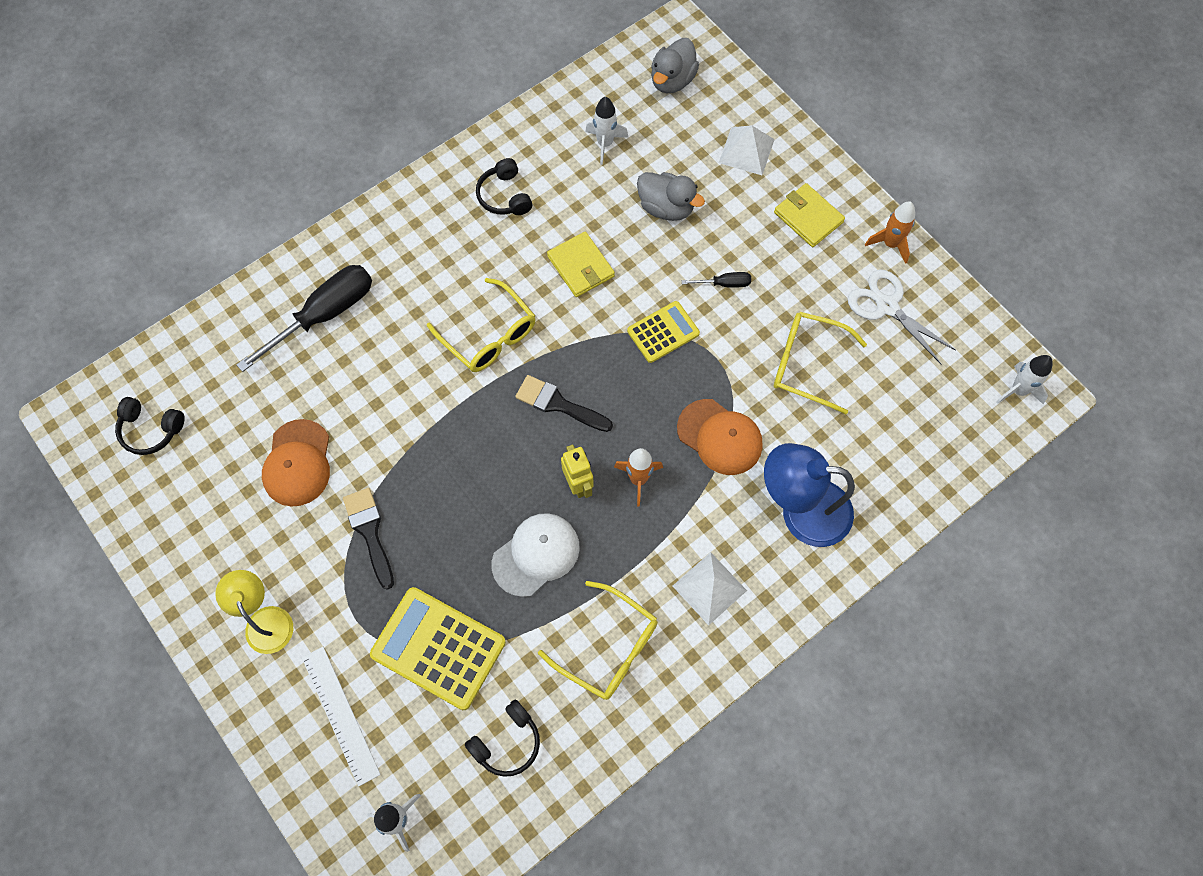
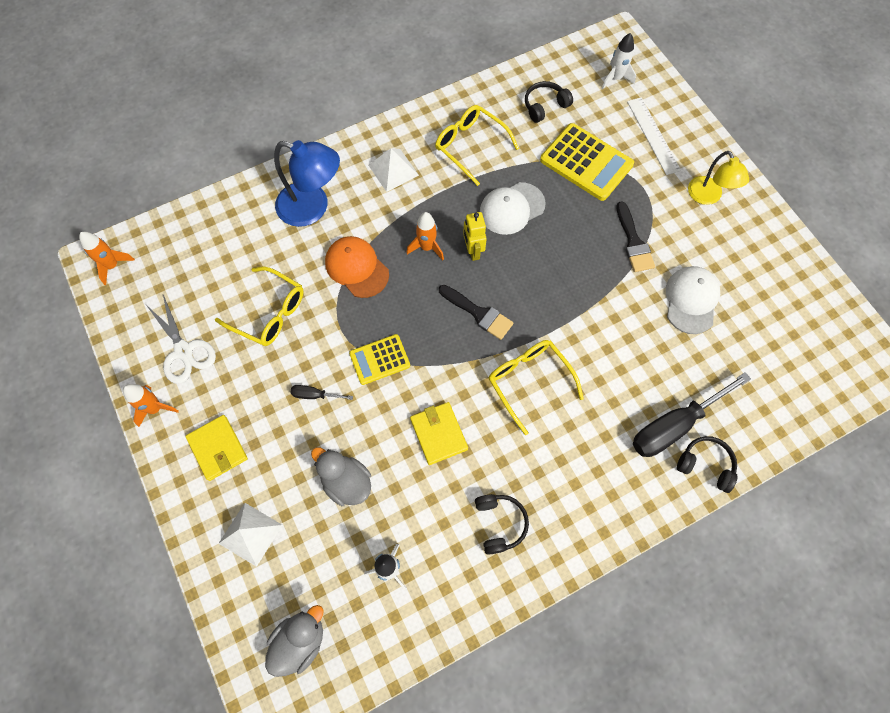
camera: 170 degrees left, 0 degrees up
(151, 429) = (815, 346): black headphones -> black headphones (705, 465)
(297, 463) = (691, 300): orange cap -> white cap
(1018, 390) = (113, 265): white rocket -> orange rocket

